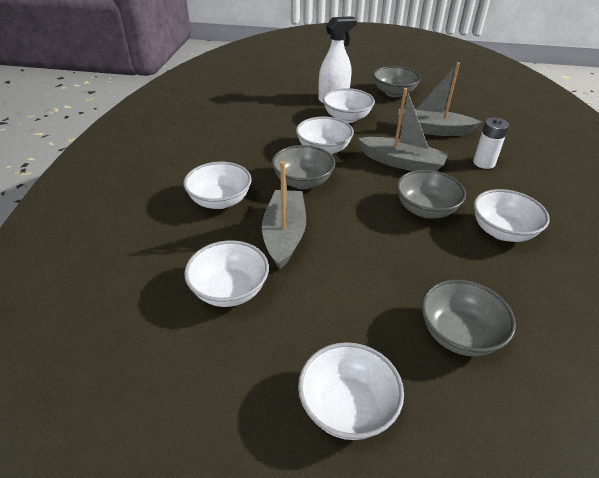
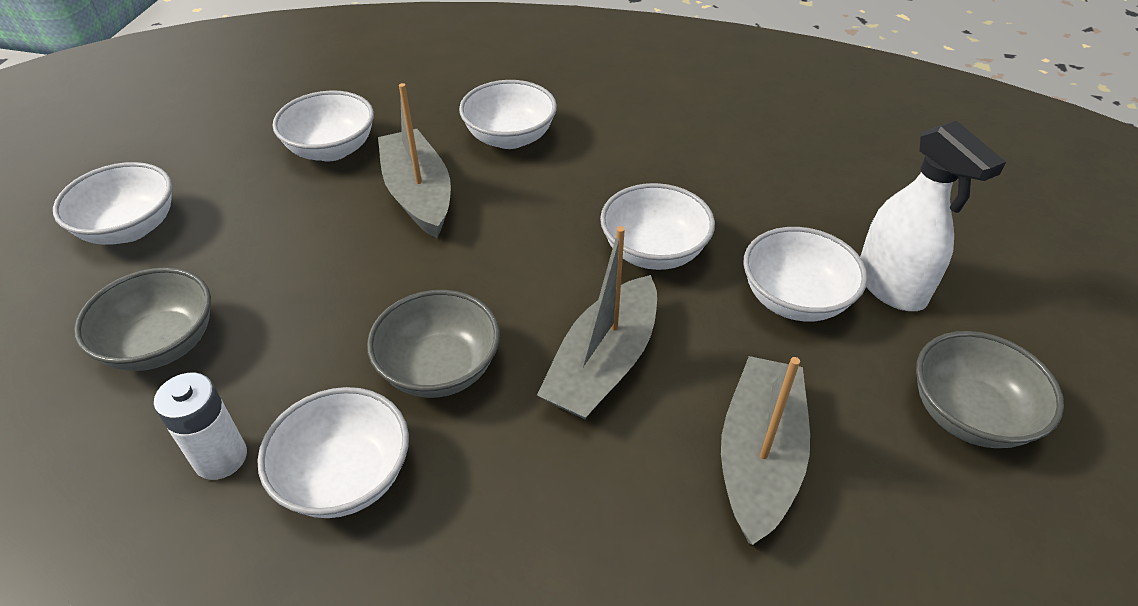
camera: 95 degrees right, 5 degrees up
(284, 235) = (418, 194): grey boat -> grey boat turned 120 degrees counterclockwise
(303, 182) = (548, 219): grey bowl -> none
(484, 163) = (598, 529): white battery -> white battery (220, 458)

